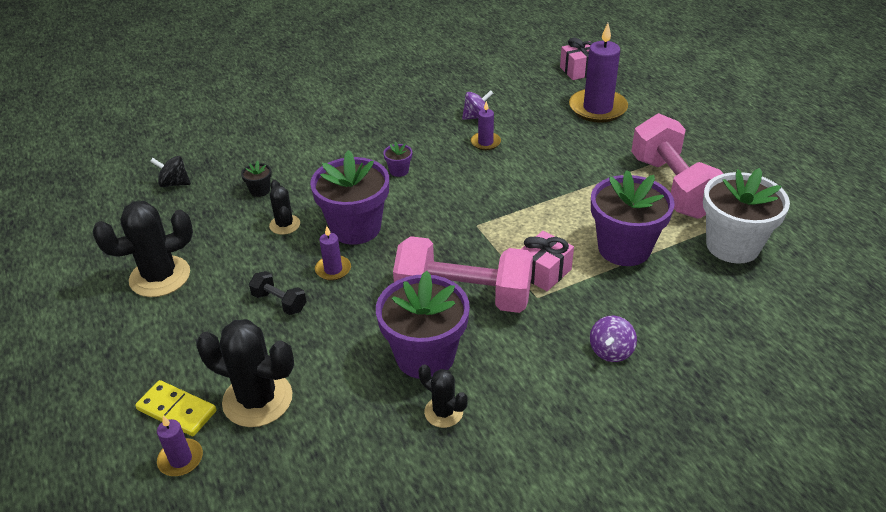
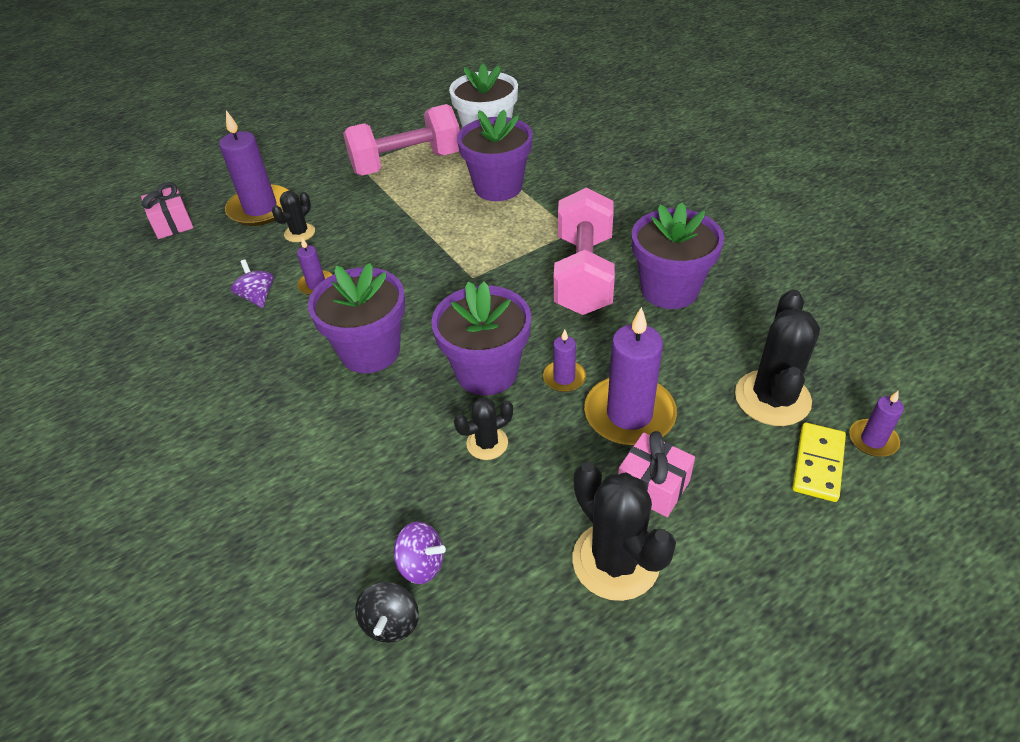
camera: 95 degrees left, 5 degrees up
(260, 190) = (411, 492): black flower pot -> none
(279, 302) = (629, 414): black dumbbell -> purple candle
(399, 171) = (370, 351): purple flower pot -> purple flower pot, size x2.43
(443, 412) = (729, 271): black cactus -> black cactus (299, 233)
(544, 272) = (538, 229): pink gift -> pink gift (653, 486)
(611, 351) = (626, 191): purple spinning top -> purple spinning top (421, 564)

